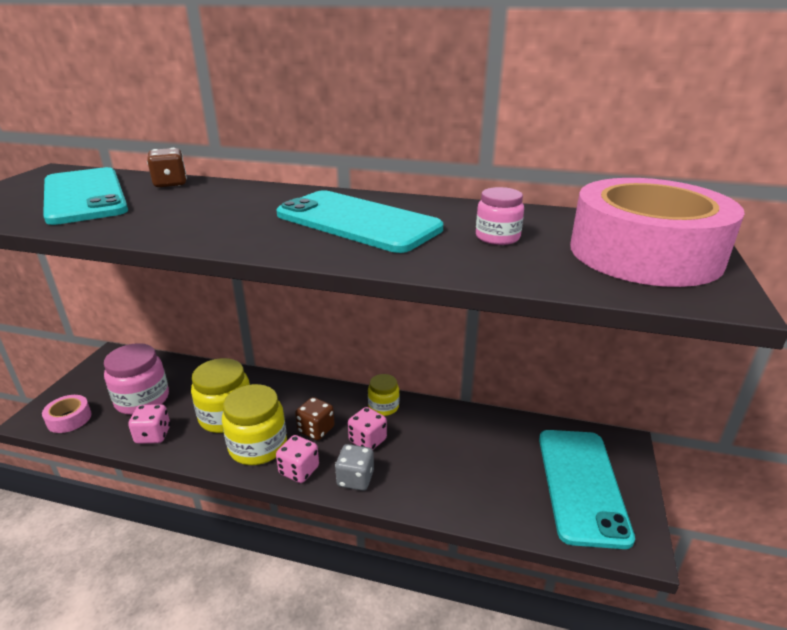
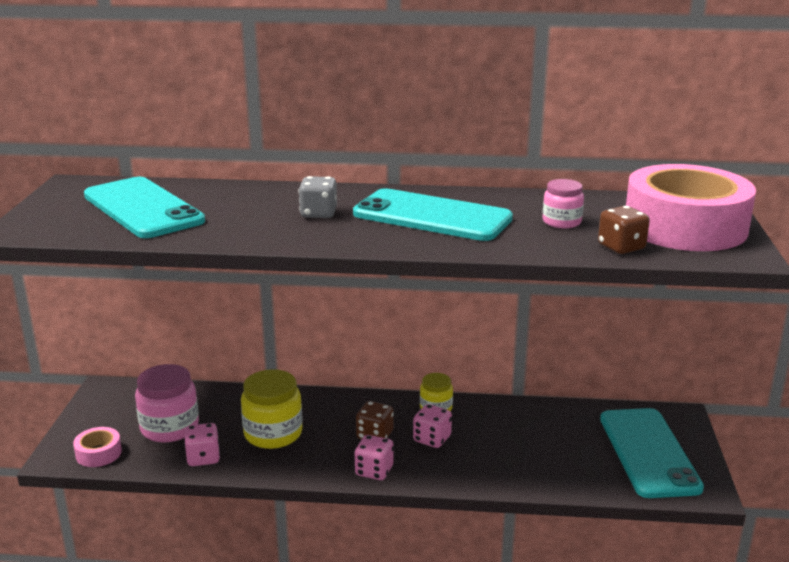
camera: 10 degrees left, 5 degrees down
(170, 183) = (216, 190): brown dice -> brown dice (621, 247)
(258, 446) = (321, 455): yellow jar -> none
(355, 479) = (433, 471): grey dice -> grey dice (318, 213)

